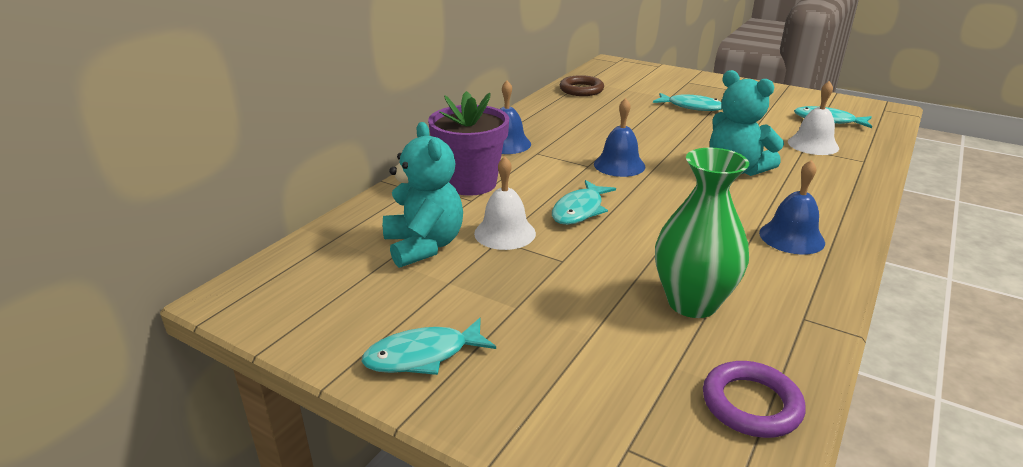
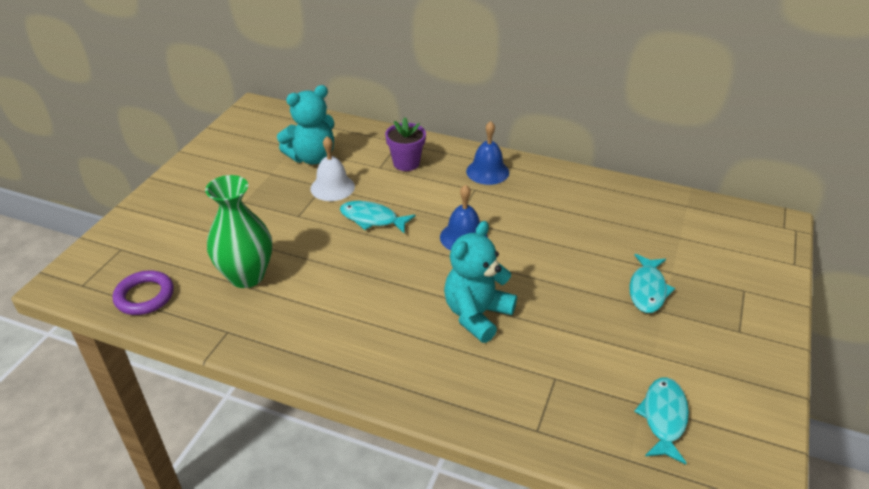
camera: 80 degrees right, 10 degrees up
(423, 355) = (200, 175): turquoise fish -> none
(471, 183) = (406, 163): purple flower pot -> purple flower pot, size x0.65
(581, 90) = (656, 204): brown ring -> none
(791, 237) = (344, 340): blue bell -> none
(813, 145) = (570, 388): white bell -> none

